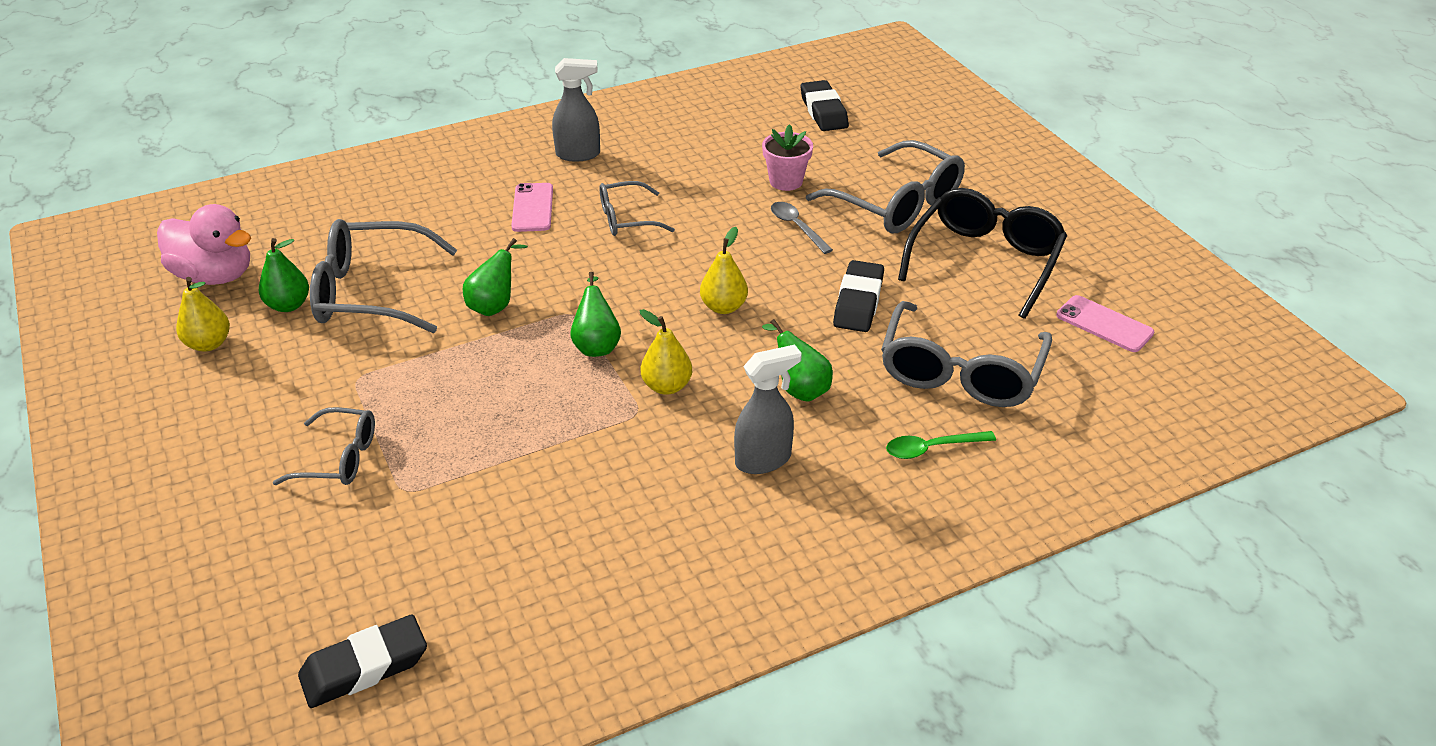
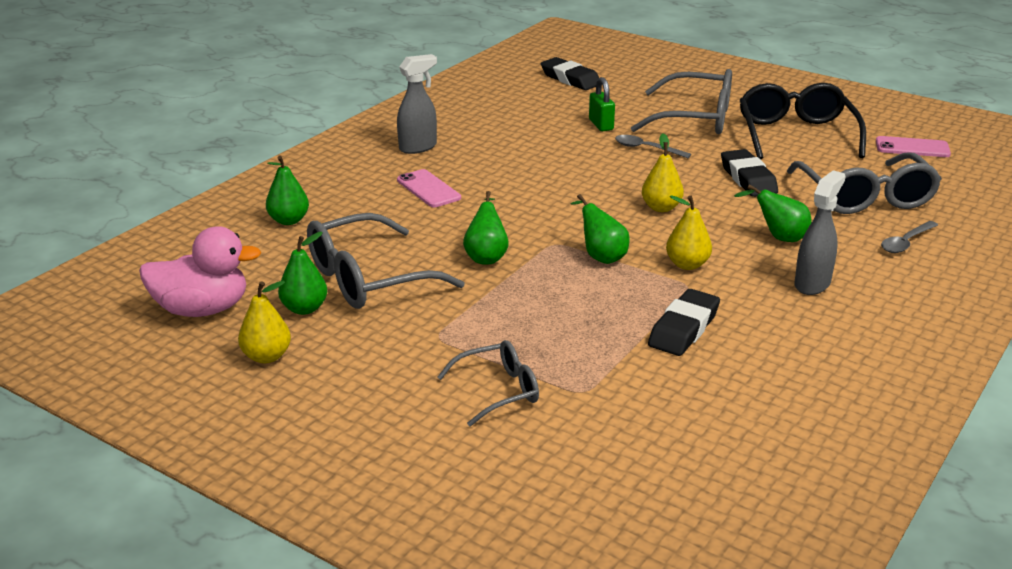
camera: 30 degrees left, 10 degrees down
(364, 667) = (712, 509): black eraser -> black eraser (683, 329)
(379, 203) = (289, 220): none -> green pear
(626, 219) = (514, 176): grey glasses -> none
(786, 181) = (601, 125): pink flower pot -> green padlock
(932, 448) = (906, 242): green spoon -> grey spoon

